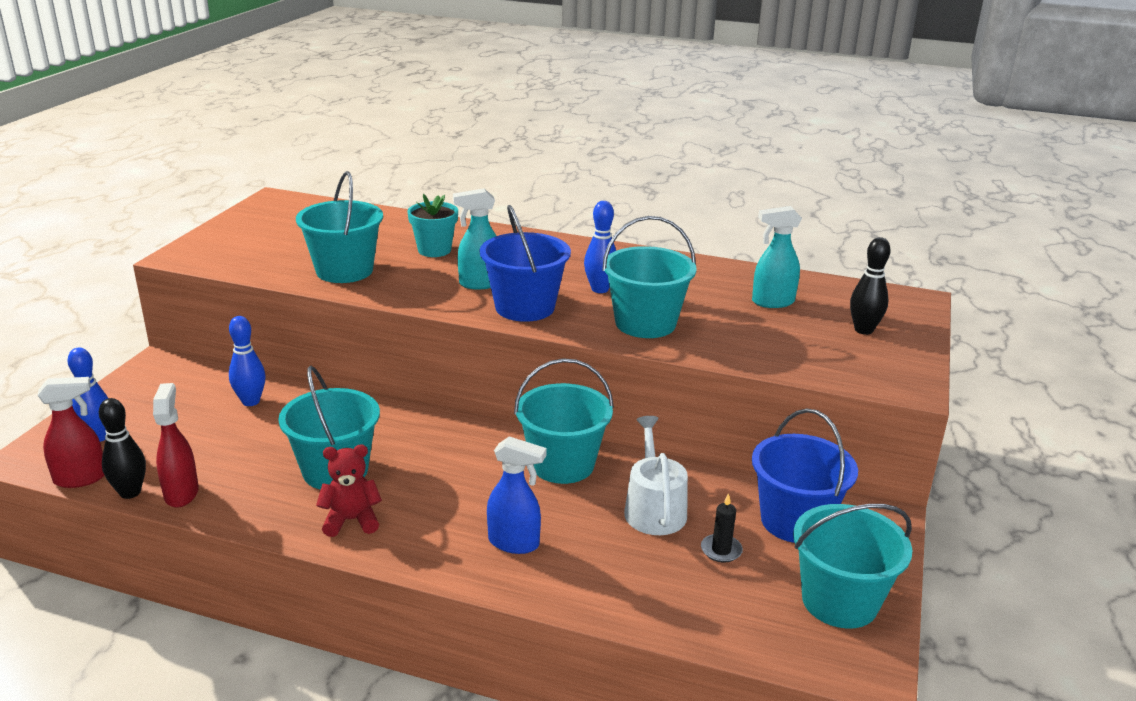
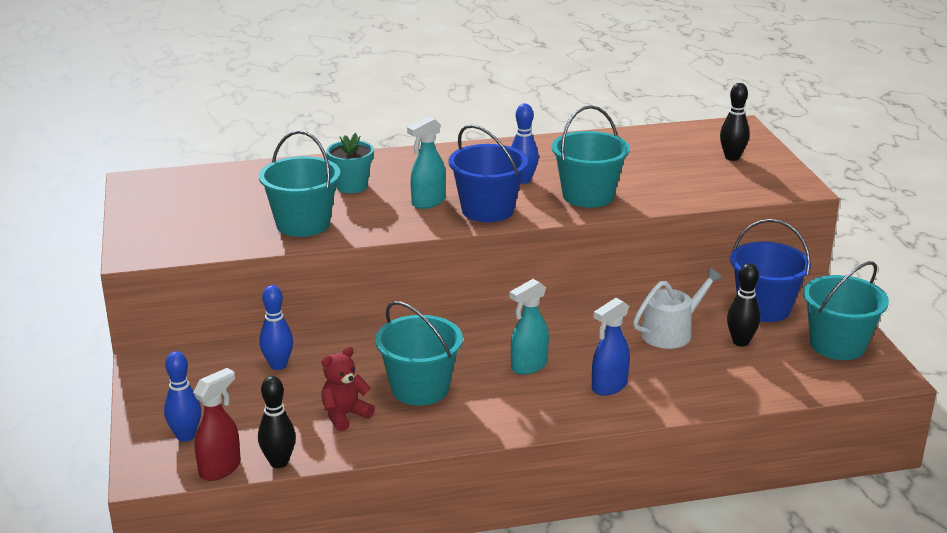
camera: 30 degrees left, 0 degrees up
(181, 493) = (322, 447): red spray bottle -> none
(351, 520) = (478, 415): red teddy bear -> red teddy bear (345, 415)
(514, 543) = (609, 387): blue spray bottle -> blue spray bottle turned 150 degrees clockwise
(562, 464) = (578, 326): turquoise bucket -> none
(654, 508) = (671, 332): white watering can -> white watering can turned 90 degrees clockwise
(721, 550) = (740, 342): black candle -> black bowling pin
(772, 302) = (652, 155): turquoise spray bottle -> turquoise spray bottle (528, 366)

